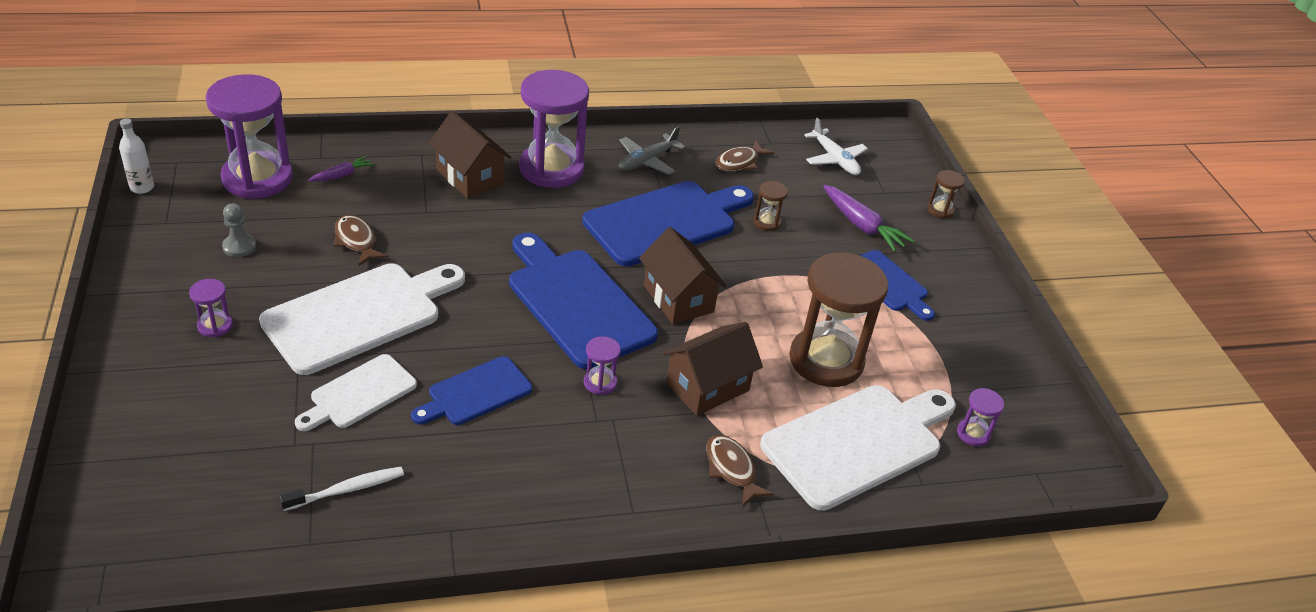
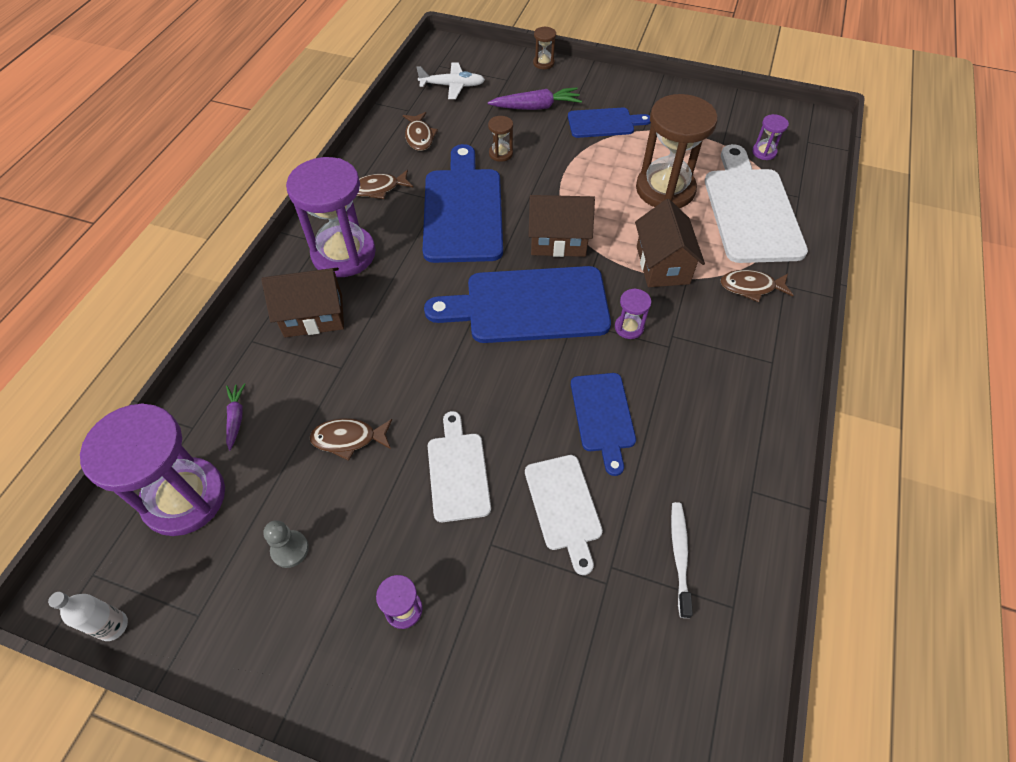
camera: 55 degrees left, 15 degrees up
(359, 315) = (458, 472): white cutting board -> white cutting board, size x0.56
(647, 161) = (378, 189): grey plane -> brown fish

